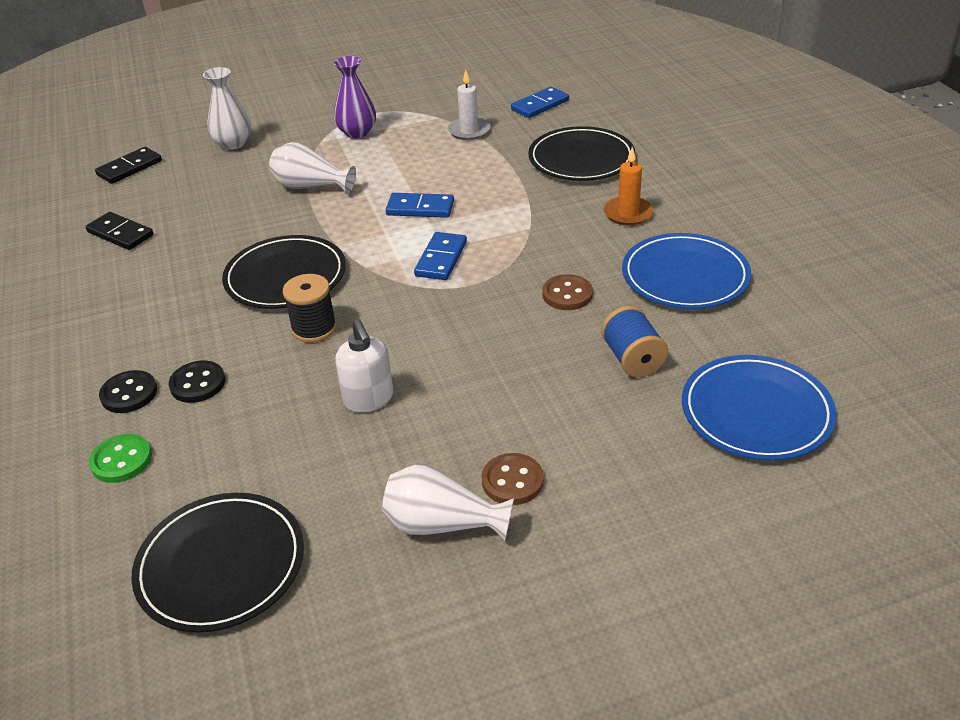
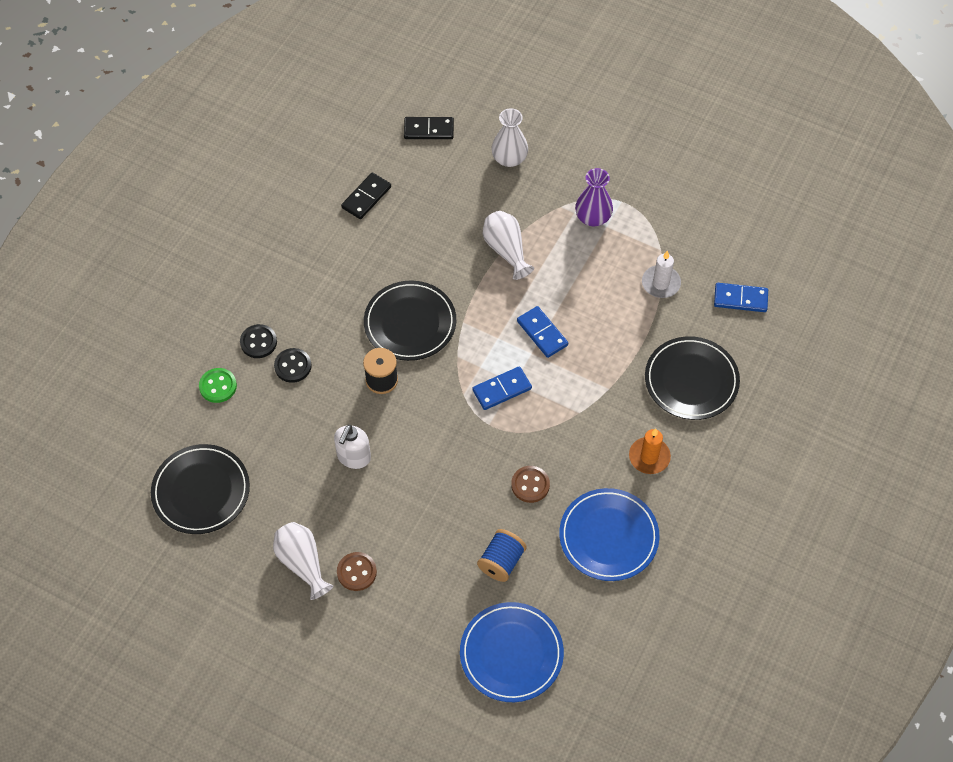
camera: 45 degrees right, 20 degrees up
(120, 234) = (366, 197): black domino -> black domino turned 45 degrees clockwise

